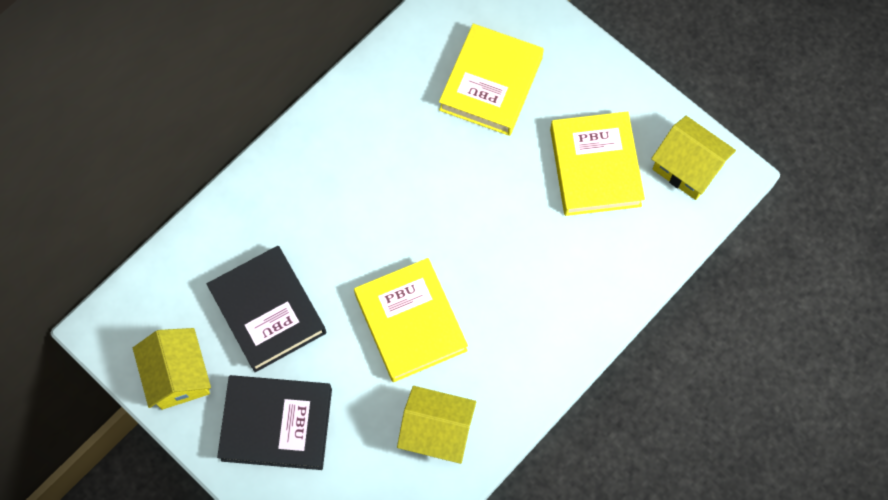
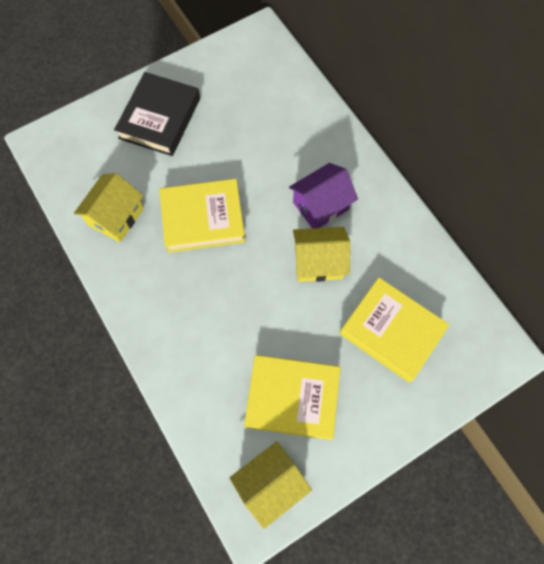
camera: 105 degrees right, 0 degrees up
(178, 375) = (214, 68): yellow house -> yellow house (318, 262)
(268, 311) = (242, 128): black book -> none
(356, 190) = (320, 205): none -> purple house

